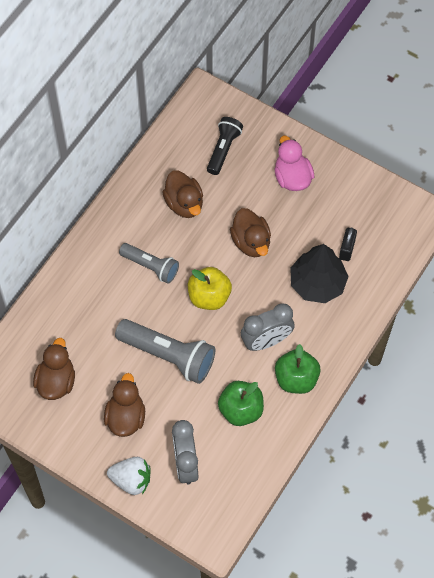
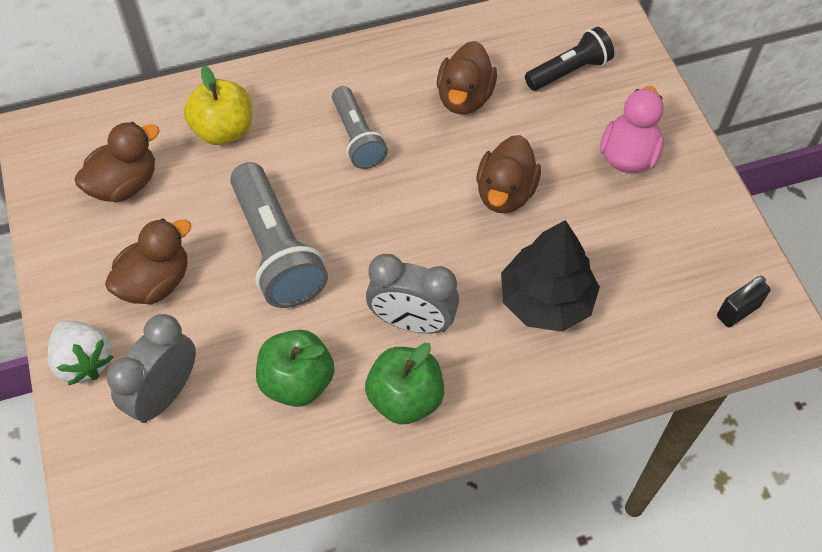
camera: 40 degrees right, 5 degrees down
(209, 296) = (392, 218): yellow apple -> yellow apple (224, 130)
(347, 249) = (625, 287): black padlock -> black padlock (738, 311)

